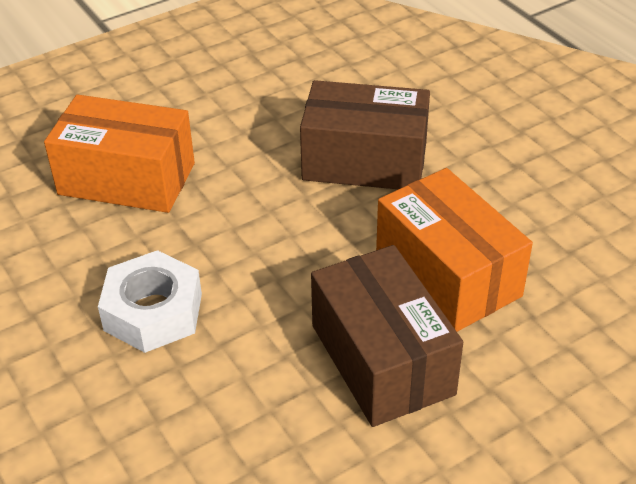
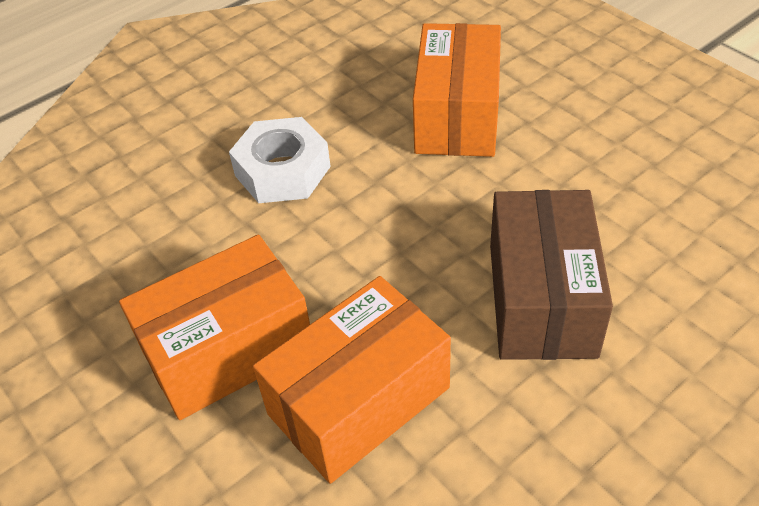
camera: 85 degrees right, 5 degrees up
(382, 359) = (228, 350): brown box -> orange box

